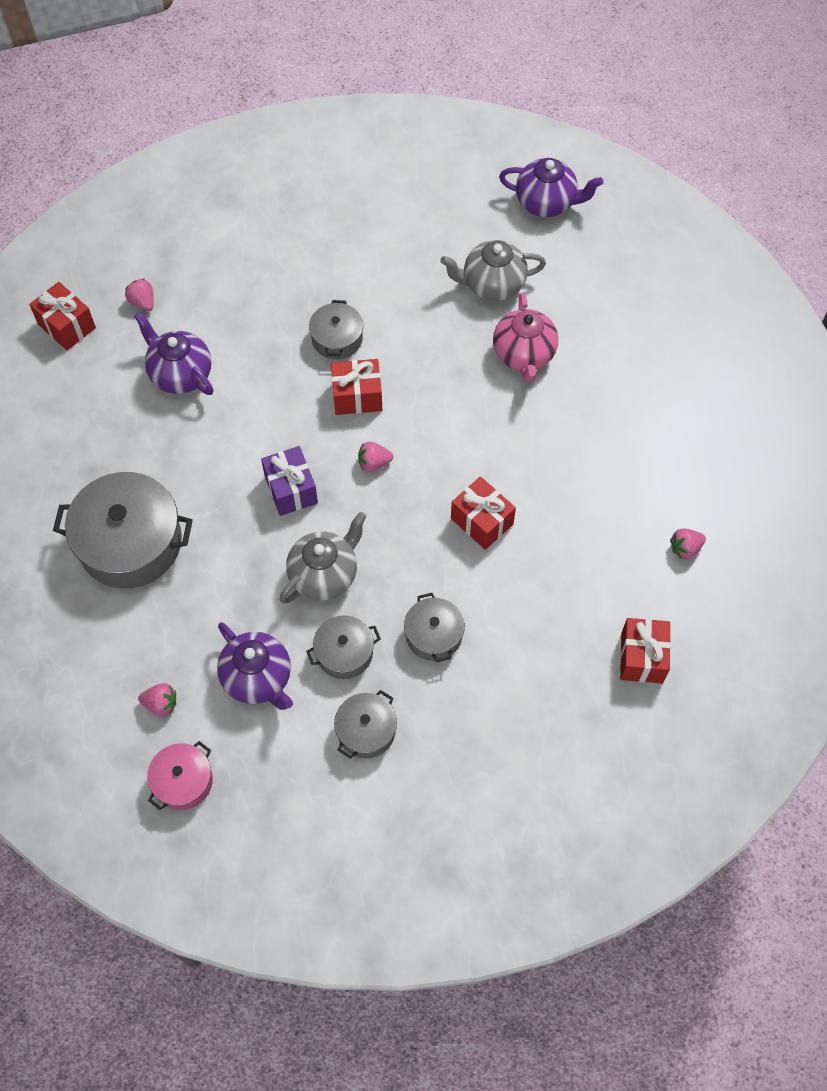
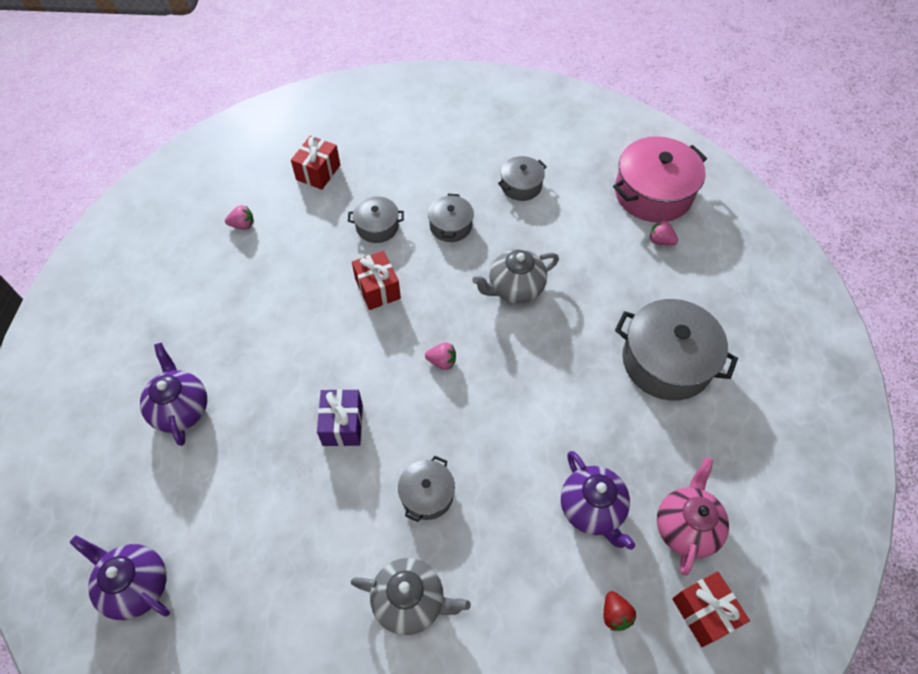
camera: 160 degrees left, 5 degrees down
(143, 302) = (615, 614): pink strawberry -> red strawberry
(183, 781) = (653, 193): pink pot -> pink pot, size x1.89
(258, 678) = (586, 236): purple teapot -> purple teapot (181, 409)
(291, 489) = (520, 362): purple gift -> purple gift (343, 425)
(344, 653) = (519, 233): grey pot -> grey pot (377, 226)
(357, 396) = (431, 427): red gift -> none
(492, 284) = (250, 502): grey teapot -> grey teapot (410, 601)
(524, 355) = (265, 416): pink teapot -> pink teapot (685, 527)

